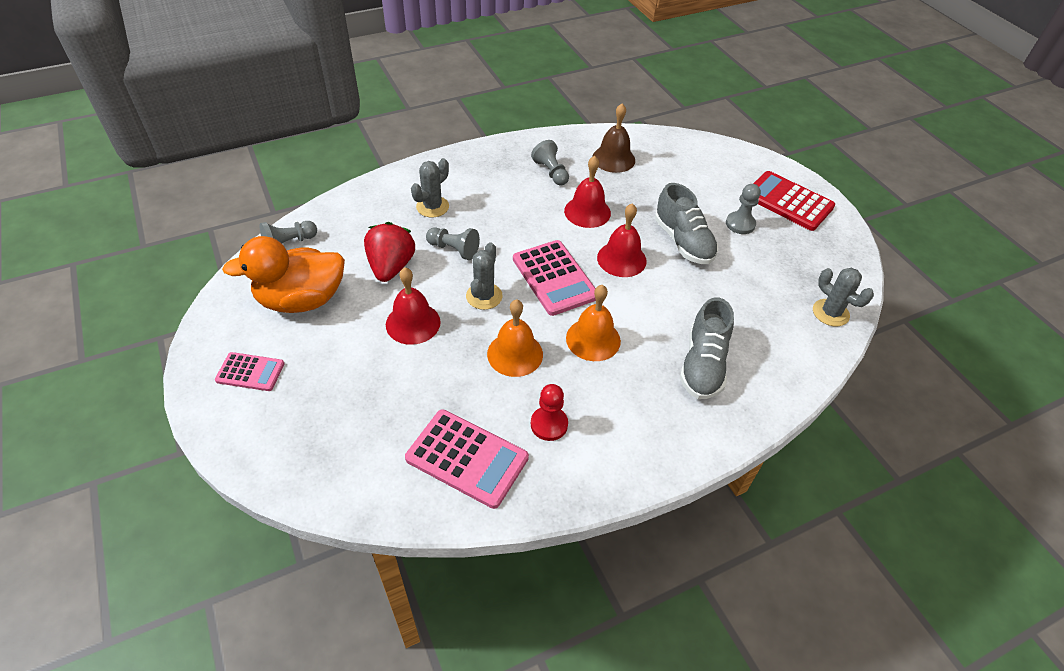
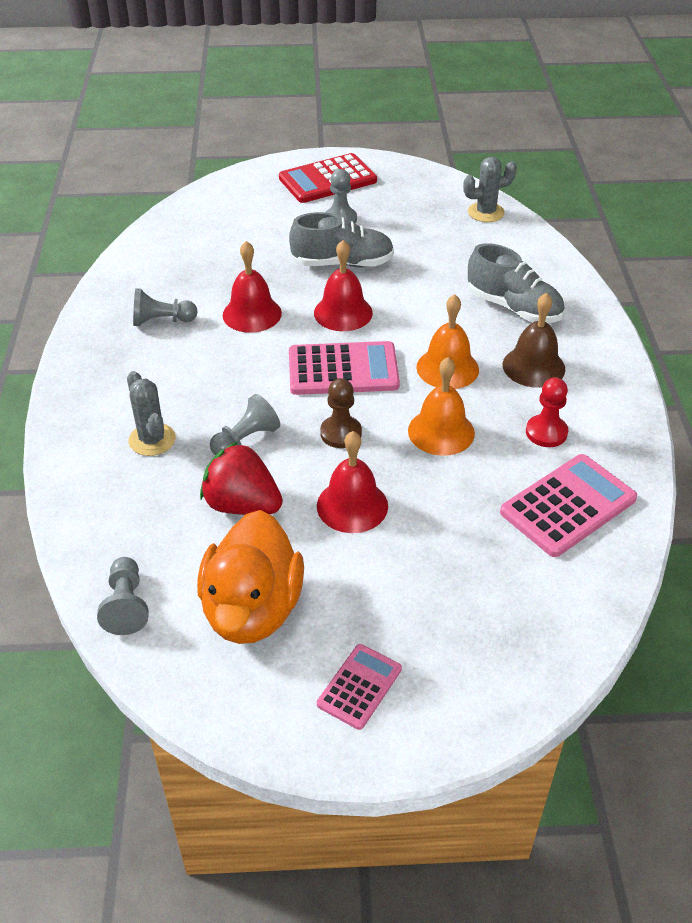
camera: 65 degrees left, 5 degrees down
(484, 296) = (341, 433): grey cactus -> brown pawn
(613, 159) = (175, 267): brown bell -> brown bell (533, 366)

